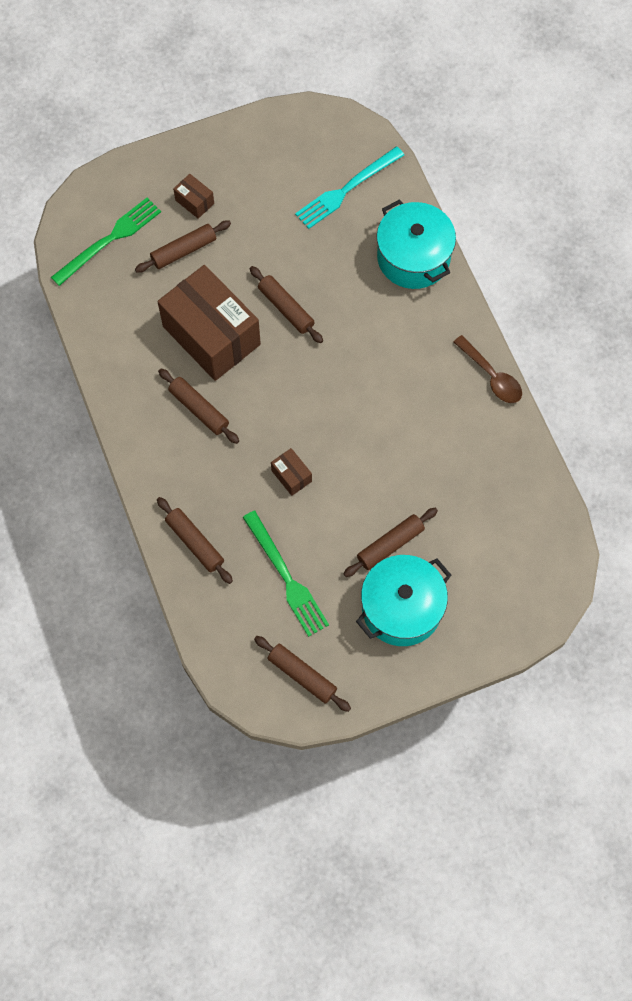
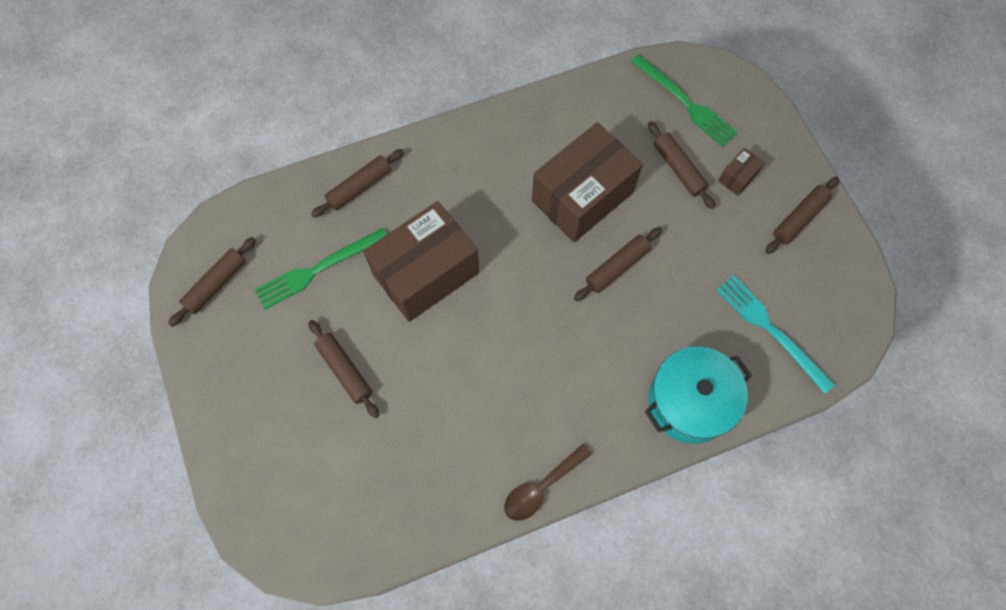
camera: 90 degrees right, 0 degrees up
(199, 409) = (500, 187): brown rolling pin -> brown rolling pin (799, 218)
(291, 476) = (426, 273): brown box -> brown box, size x2.46
(401, 608) = (275, 381): turquoise pot -> none

